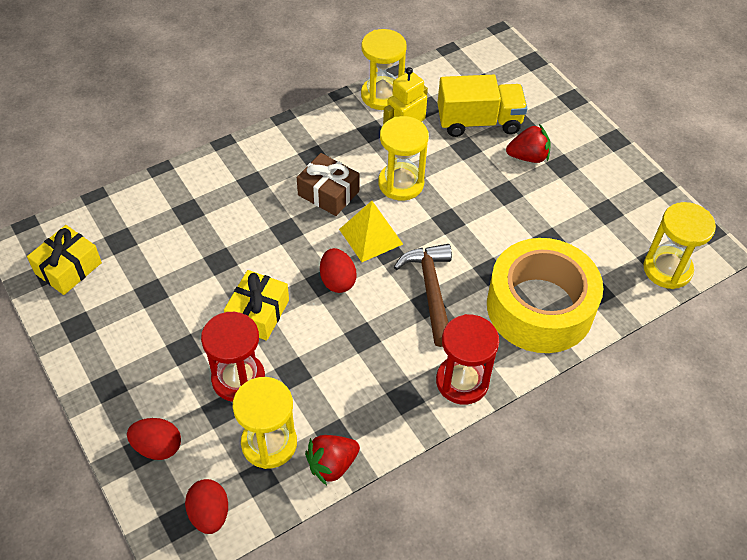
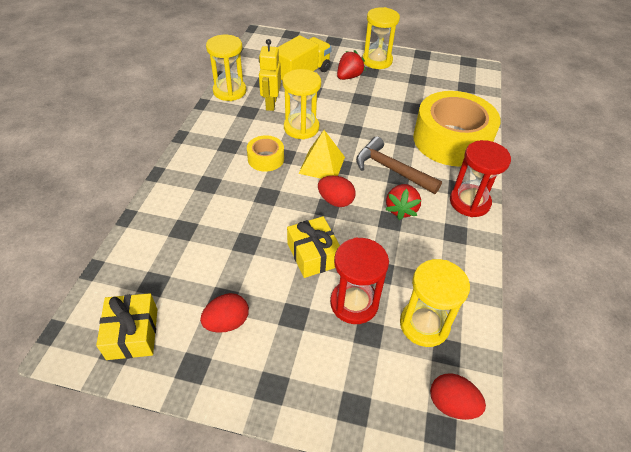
camera: 45 degrees left, 5 degrees down
(158, 447) = (361, 395): red egg -> red egg (227, 322)
(328, 193) = (266, 159): brown gift -> yellow tape
(332, 465) = (473, 303): red strawberry -> red strawberry (401, 209)
(667, 269) = (476, 87): yellow hourglass -> yellow hourglass (377, 61)

